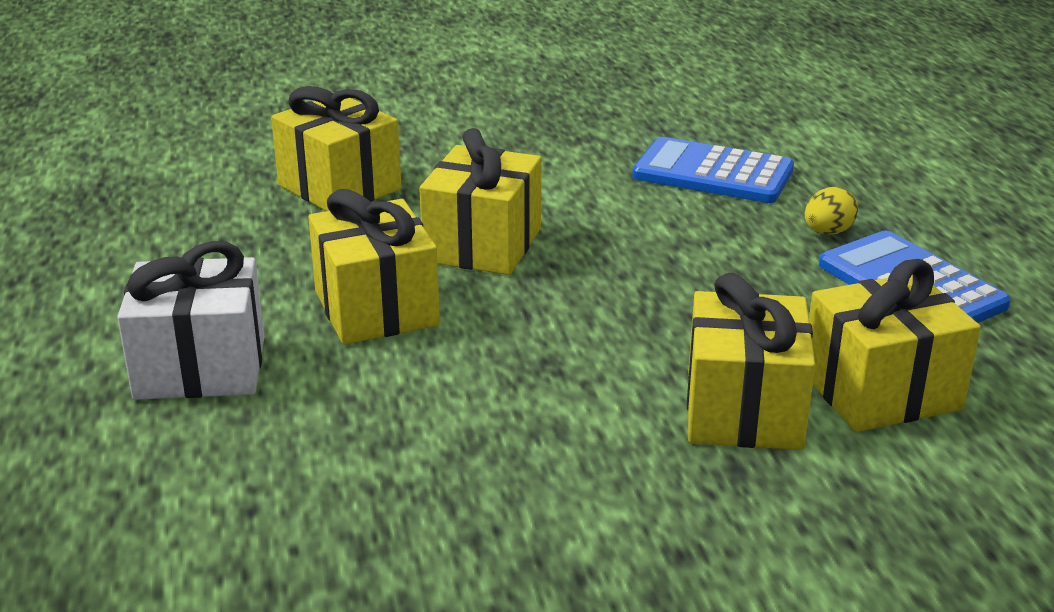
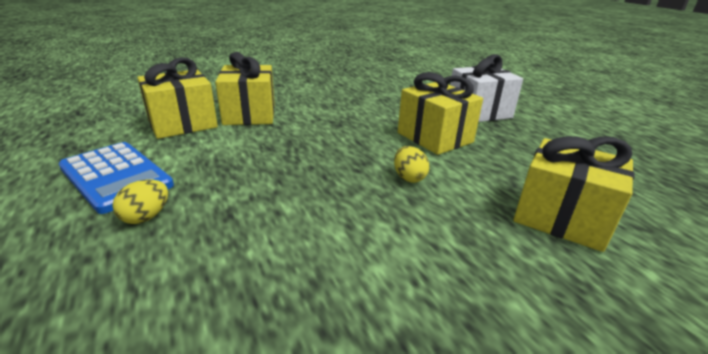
camera: 165 degrees right, 0 degrees up
(483, 245) = (409, 177): yellow gift -> yellow egg
(713, 173) = (230, 288): blue calculator -> none

